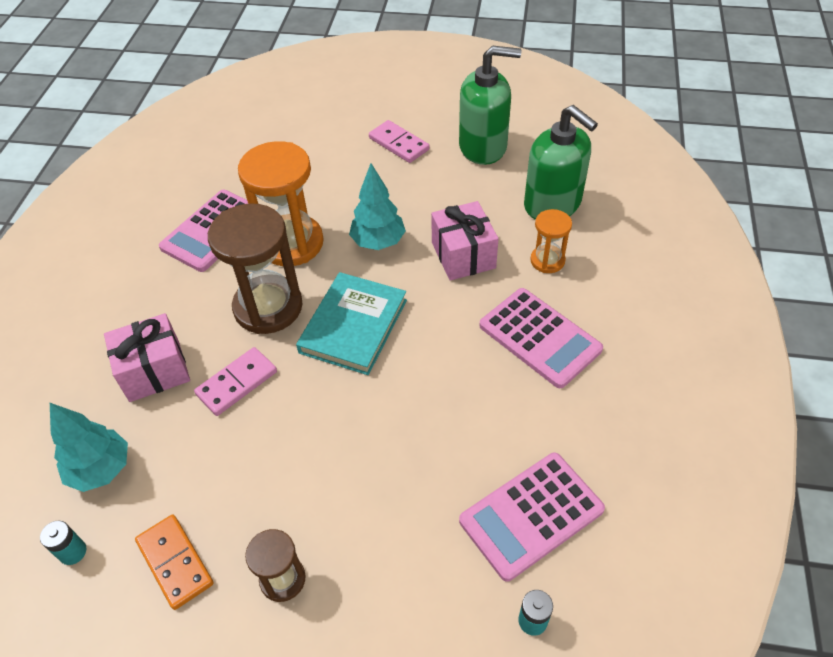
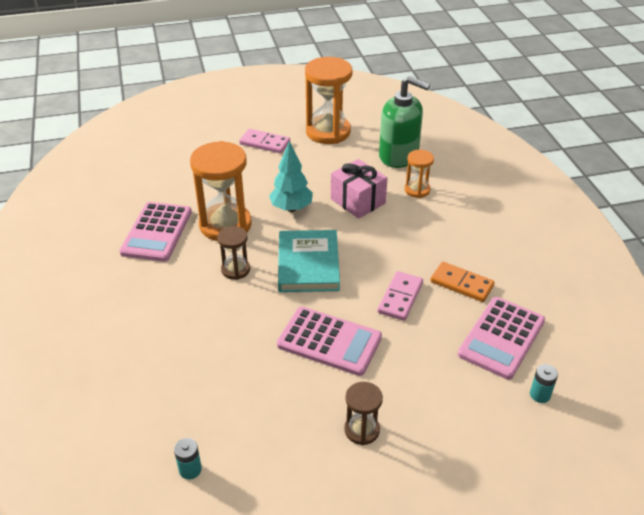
camera: 25 degrees left, 10 degrees down
(101, 469) = (175, 410): turquoise tree -> none
(154, 371) = (173, 335): pink gift -> none
(175, 562) = (276, 448): orange domino -> orange domino (461, 284)
(237, 383) = (245, 324): pink domino -> pink domino (400, 298)
(268, 307) = (235, 270): brown hourglass -> brown hourglass, size x0.52
(483, 147) = (328, 132): green soap dispenser -> orange hourglass
(539, 338) = (441, 236): pink calculator -> pink calculator (329, 341)

